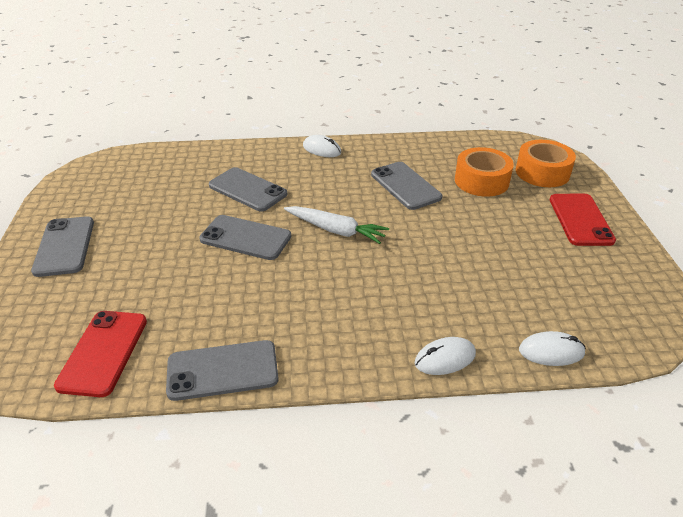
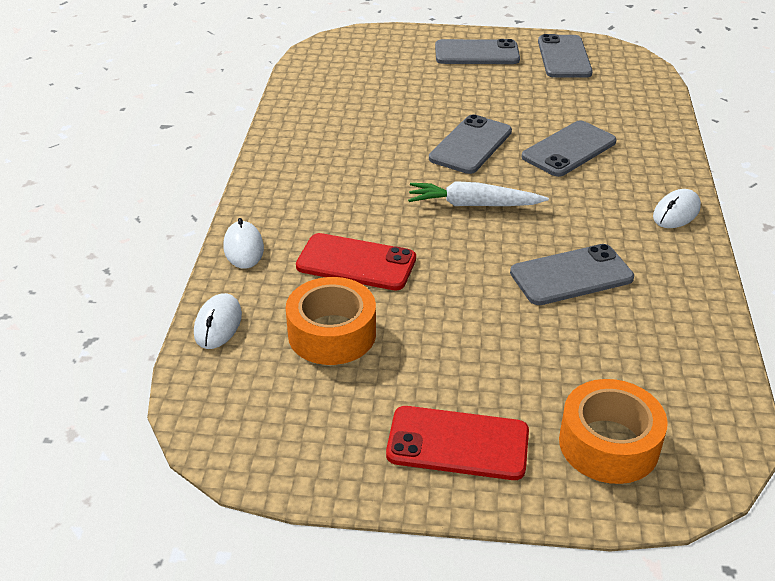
camera: 100 degrees right, 0 degrees up
(103, 352) = (330, 79): red phone -> red phone (356, 263)
(222, 370) = (286, 129): grey phone -> grey phone (564, 57)
(336, 230) = (473, 205): white carrot -> white carrot turned 60 degrees clockwise
(481, 181) = (582, 358): orange tape -> orange tape (332, 333)

